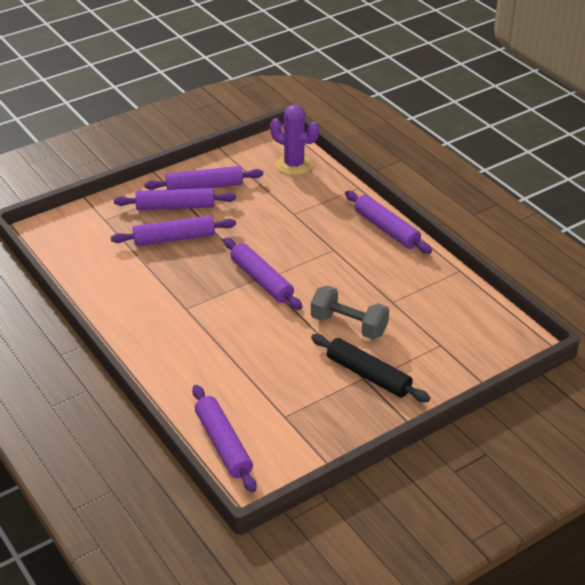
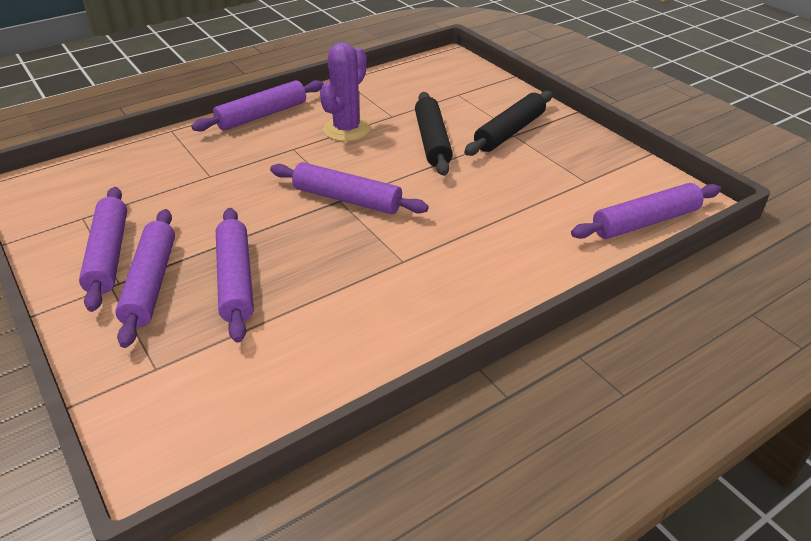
camera: 90 degrees left, 0 degrees up
(261, 280) = (347, 199): purple rolling pin -> purple rolling pin turned 60 degrees clockwise
(294, 165) = (94, 175): purple cactus -> purple cactus (346, 129)
(349, 325) = (432, 141): grey dumbbell -> black rolling pin

